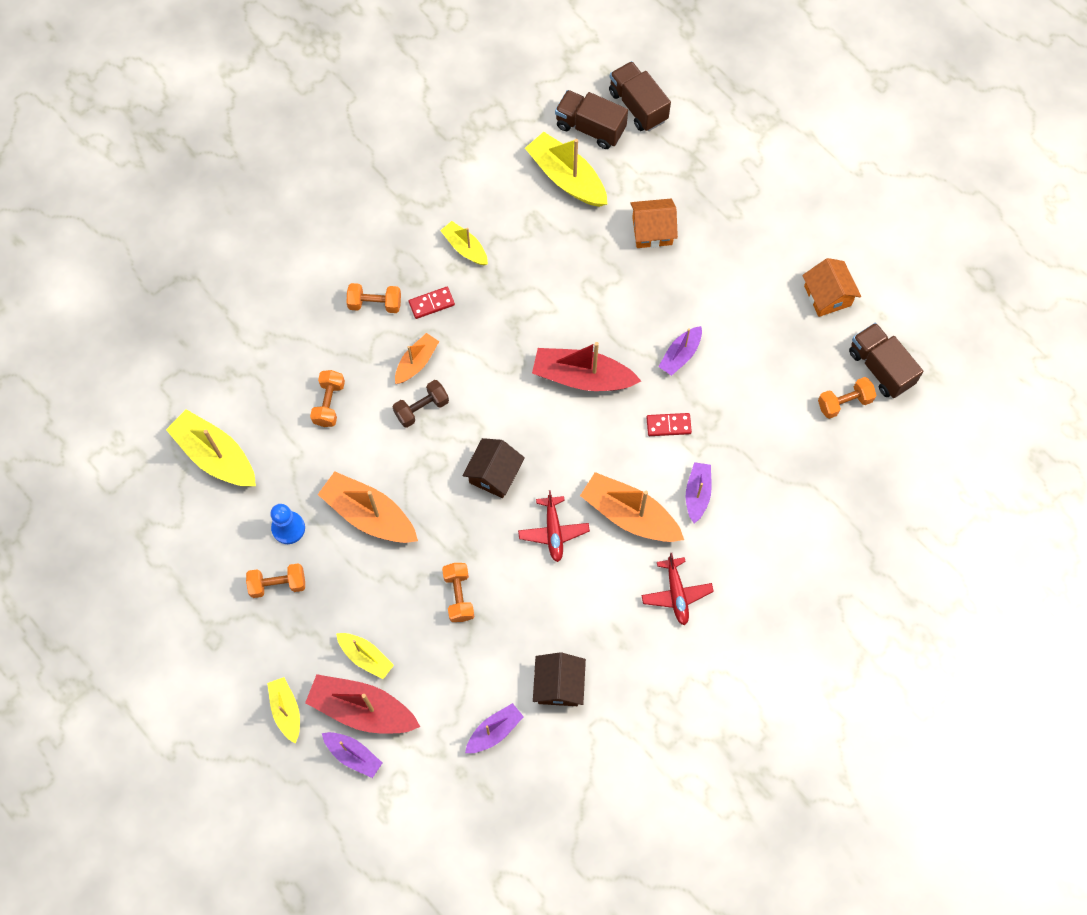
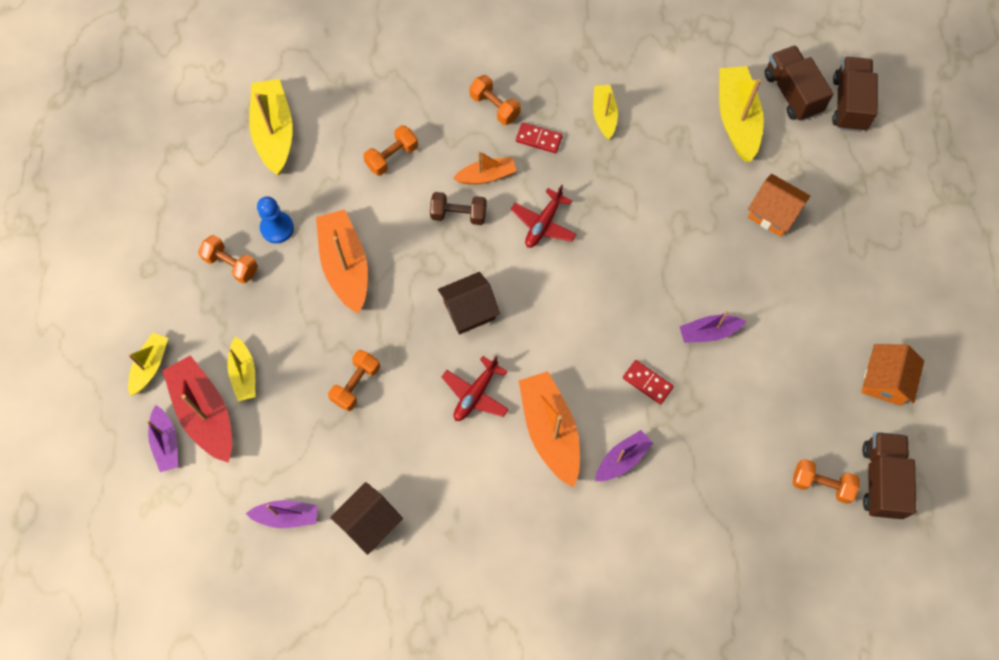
camera: 40 degrees right, 0 degrees up
(582, 377) = (609, 288): red boat -> none
(676, 594) = (531, 528): red plane -> red plane (543, 224)

